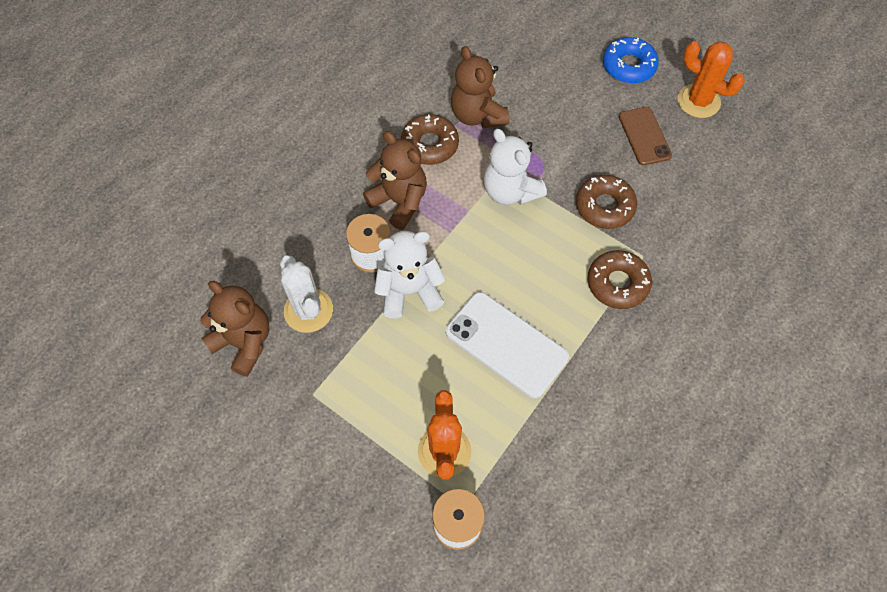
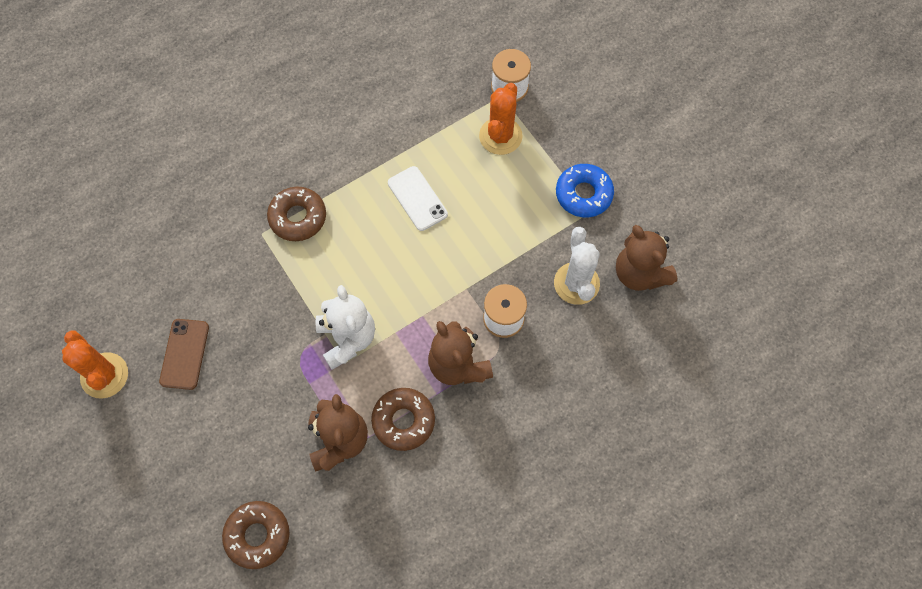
camera: 160 degrees left, 5 degrees up
(409, 291) = (481, 271): white teddy bear -> none
(506, 344) = (417, 198): white phone -> white phone, size x0.65
(604, 206) = (267, 292): brown donut -> brown donut (257, 535)
(628, 66) = (146, 447): blue donut -> blue donut (583, 194)

